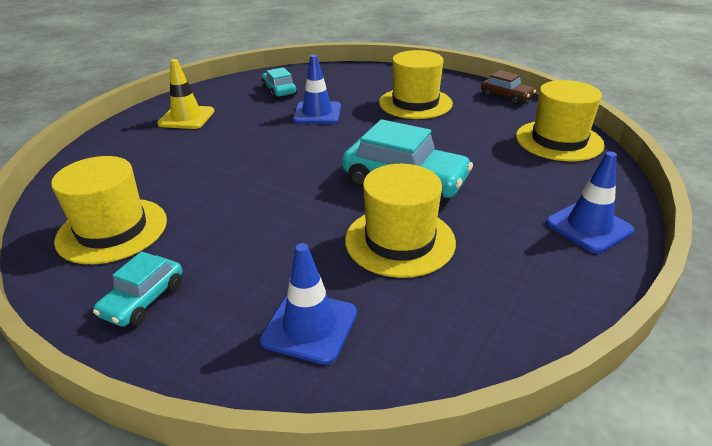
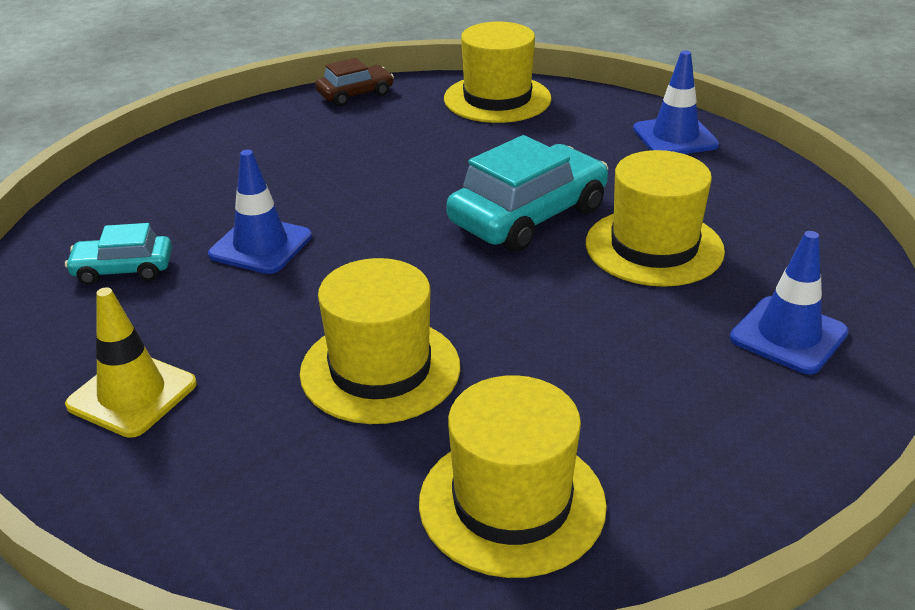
camera: 70 degrees left, 0 degrees up
(144, 300) = (707, 468): turquoise car -> none
(415, 103) = (309, 158): yellow hat -> yellow hat (380, 369)

